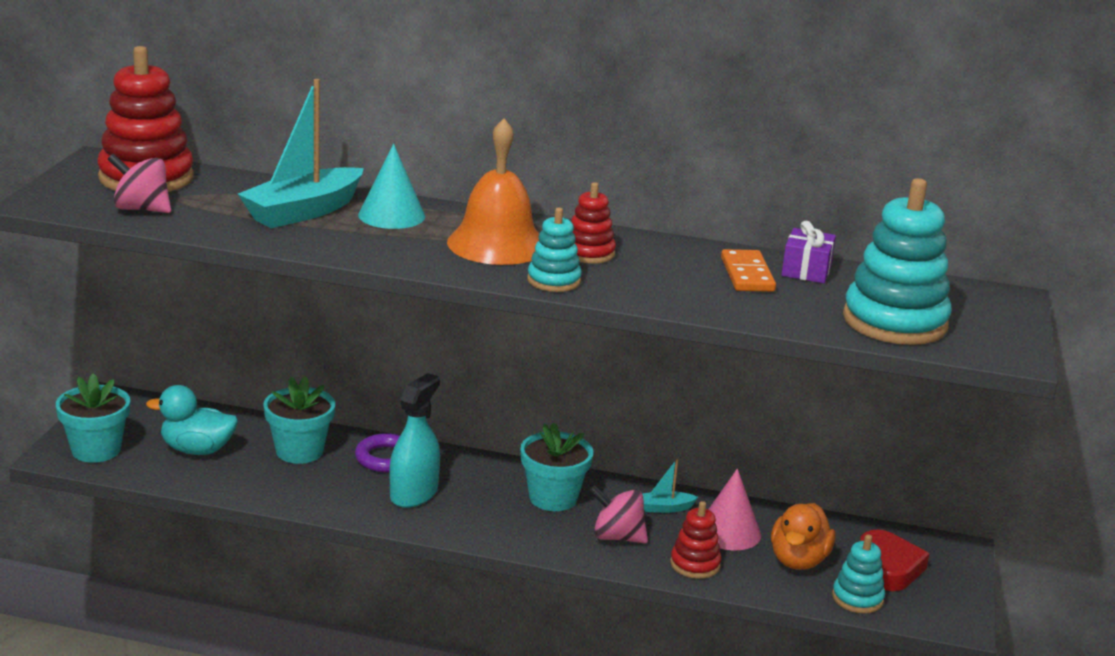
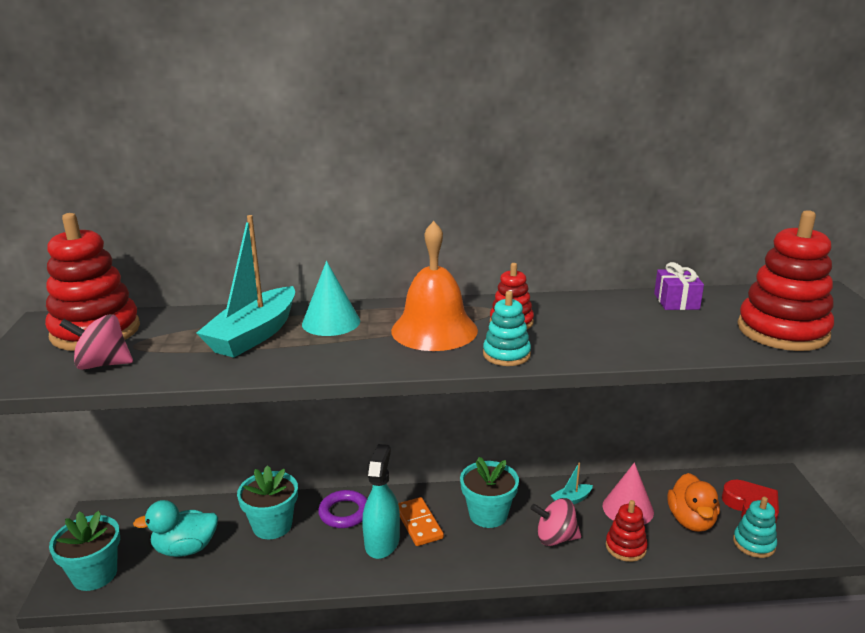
camera: 15 degrees left, 0 degrees up
(747, 275) = (641, 314): orange domino -> orange domino (419, 523)
(894, 322) = (782, 331): turquoise stacking toy -> red stacking toy

